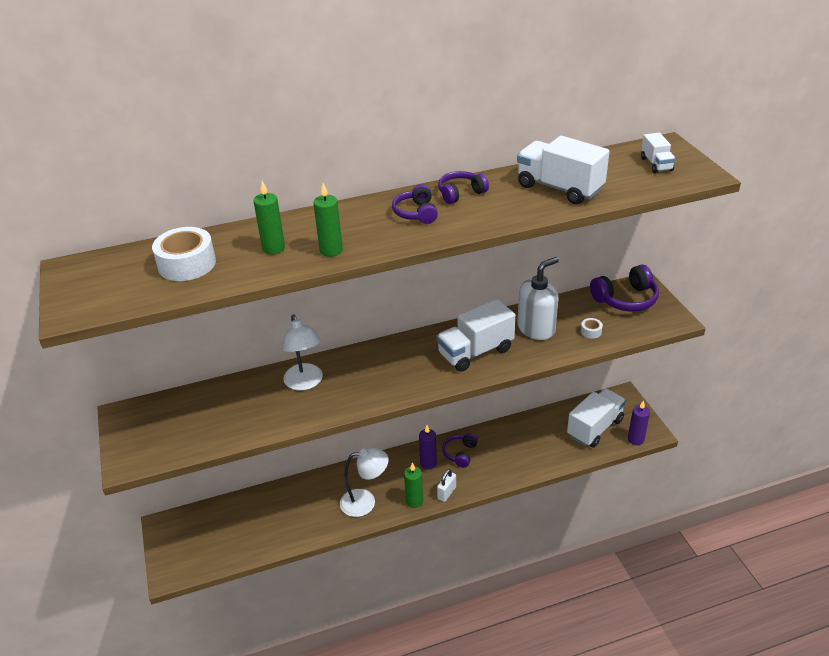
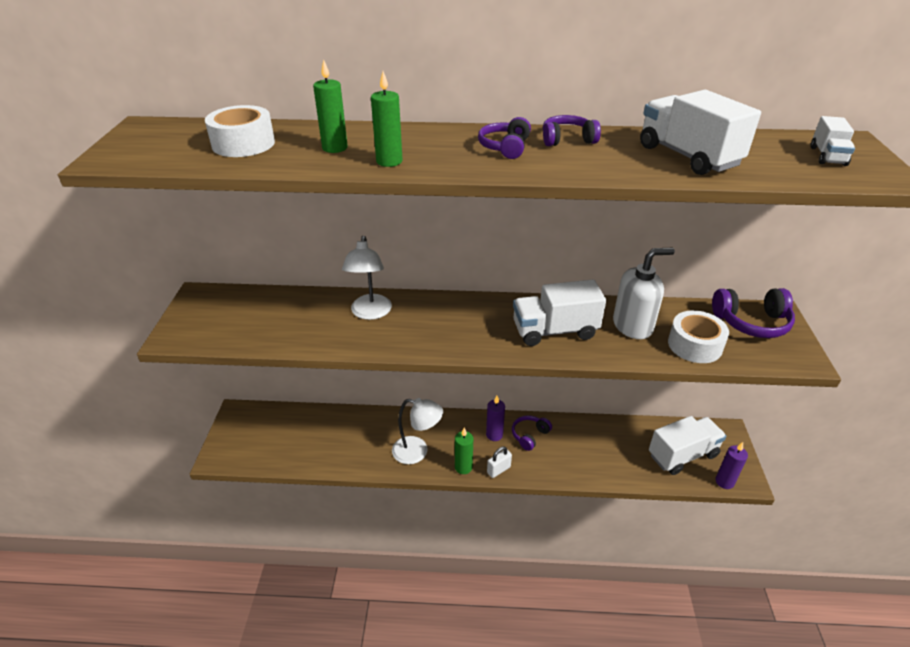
camera: 20 degrees right, 0 degrees up
(591, 331) = (694, 345): white tape -> white tape, size x2.17

